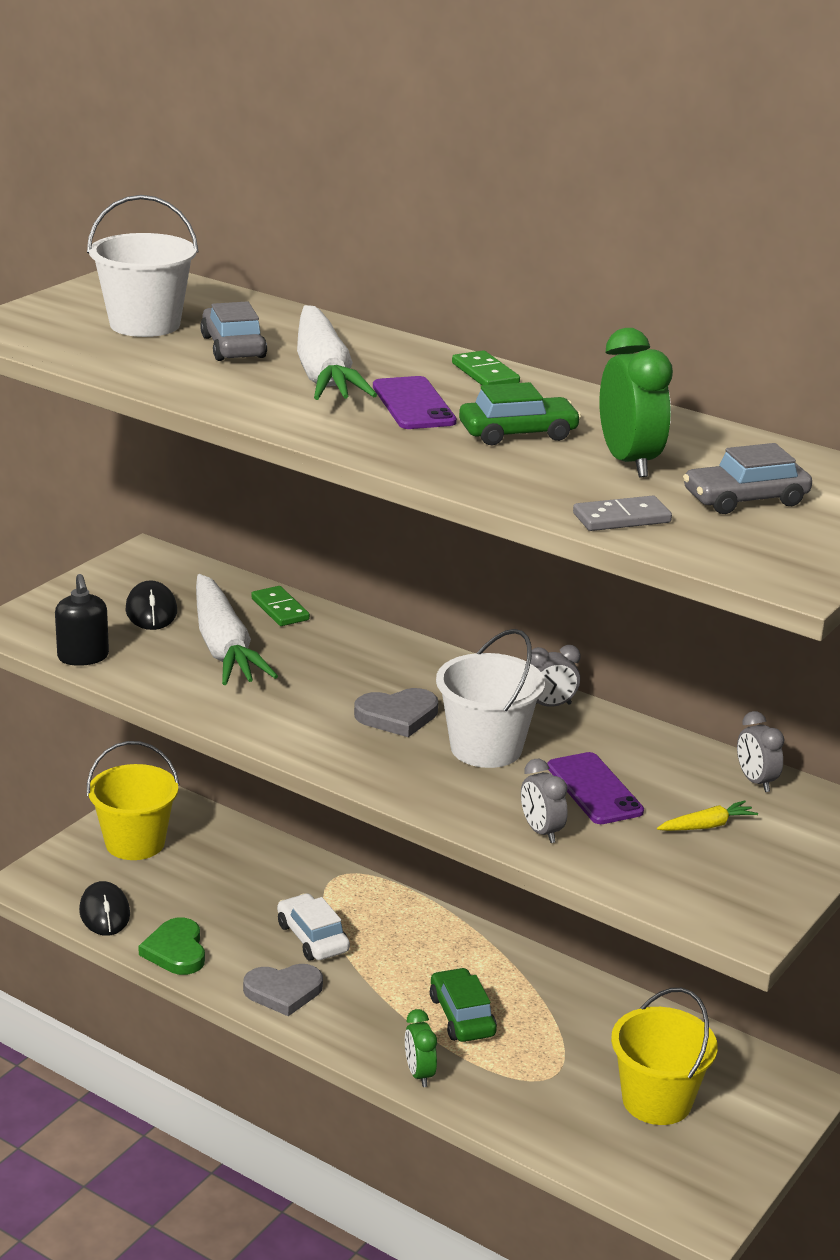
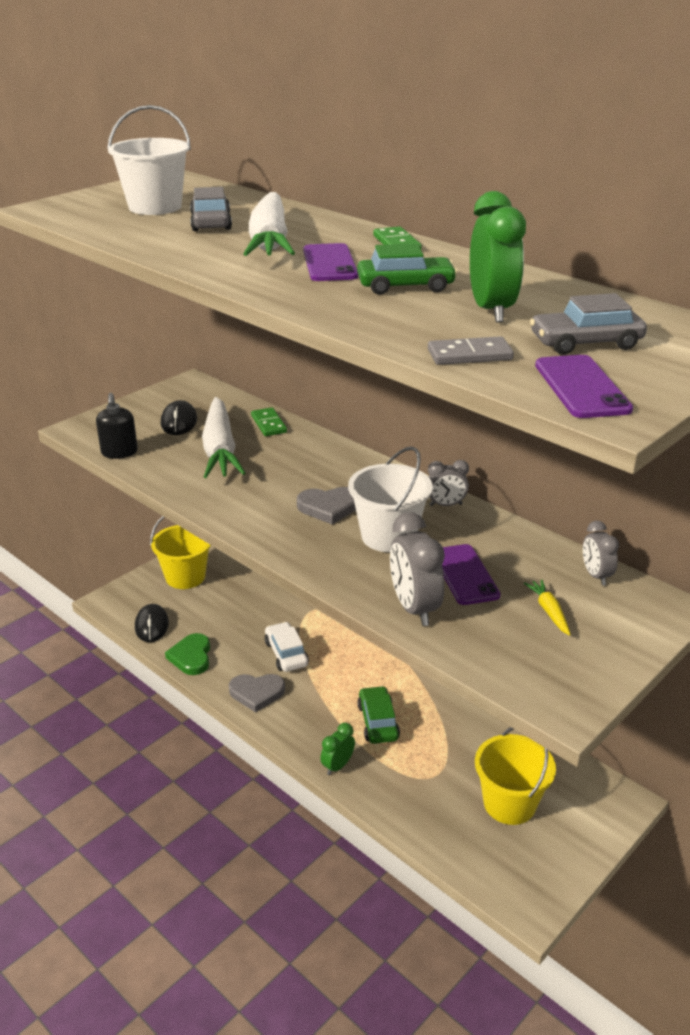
camera: 10 degrees right, 5 degrees up
(419, 1074) = (337, 766): green clock -> green clock turned 45 degrees clockwise
(541, 831) = (414, 608): grey clock -> grey clock, size x1.66
(706, 826) = (549, 611): yellow carrot -> yellow carrot turned 90 degrees counterclockwise
(752, 551) = (581, 387): none -> purple phone

